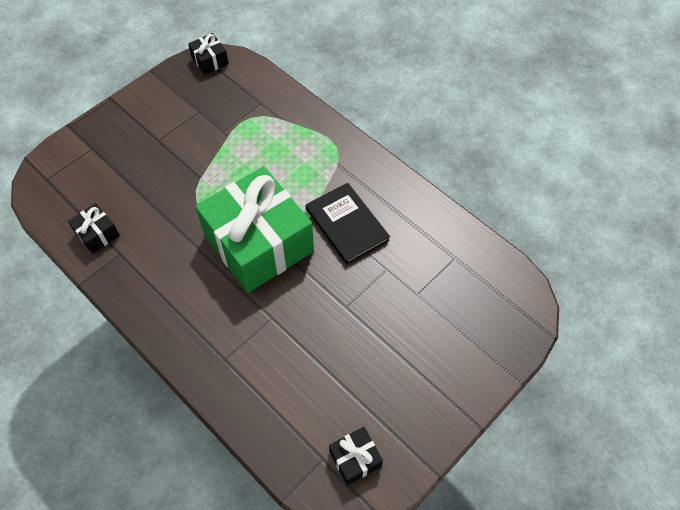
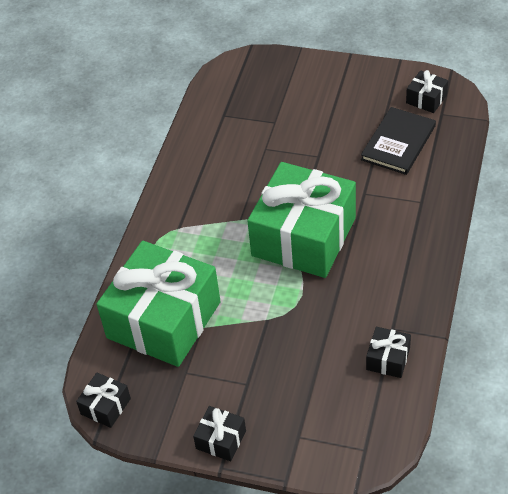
camera: 115 degrees left, 10 degrees down
(129, 107) = (221, 440): none -> black gift
(253, 117) = (163, 320): none -> green gift
(347, 224) = (240, 190): black book -> black book (398, 143)

